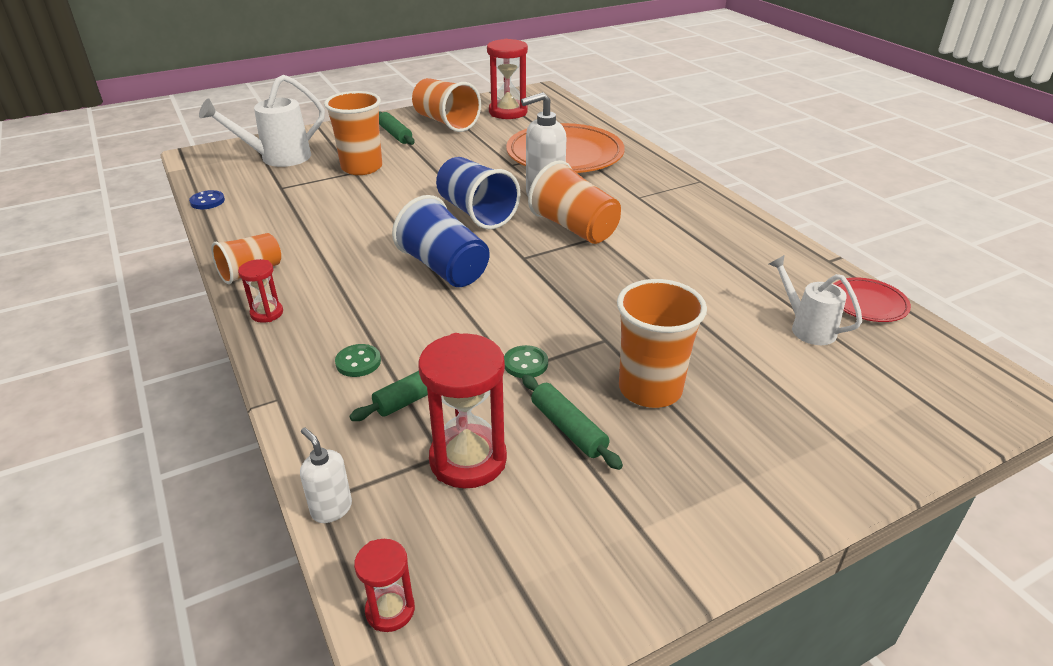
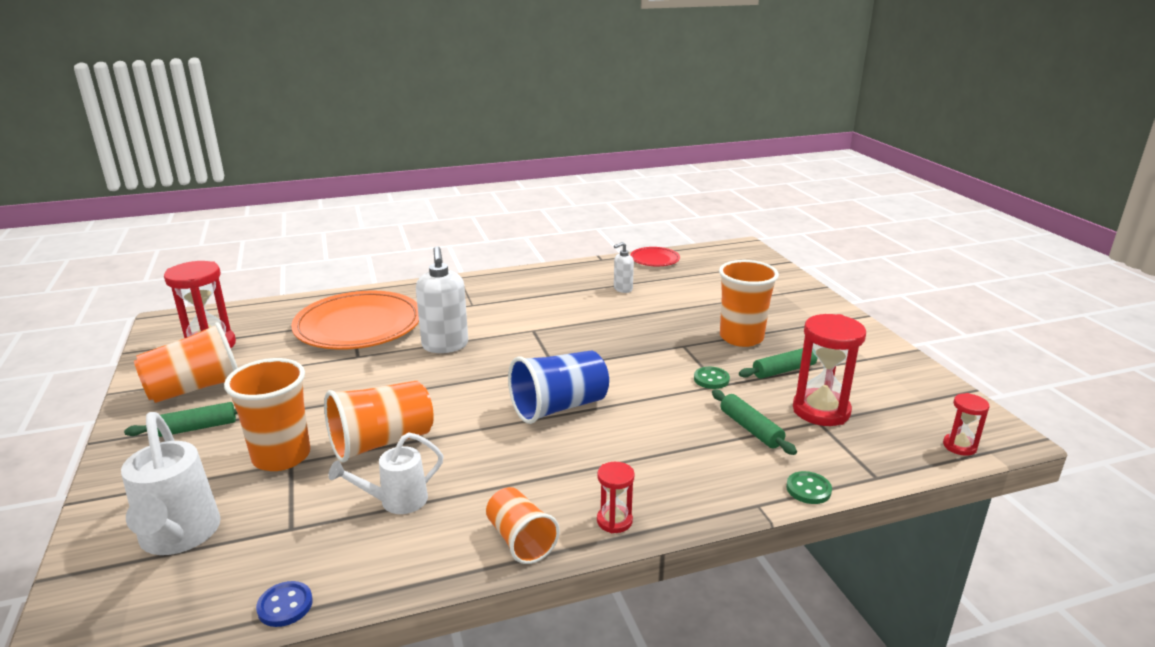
camera: 80 degrees left, 10 degrees down
(331, 509) = (883, 471): white soap dispenser -> white soap dispenser (622, 289)
(358, 362) = (705, 459): green button -> green button (808, 489)
(476, 213) = (456, 383): blue cup -> none
(574, 228) = (513, 338): orange cup -> orange cup (381, 442)
(807, 328) = (678, 280): white watering can -> white watering can (396, 501)

